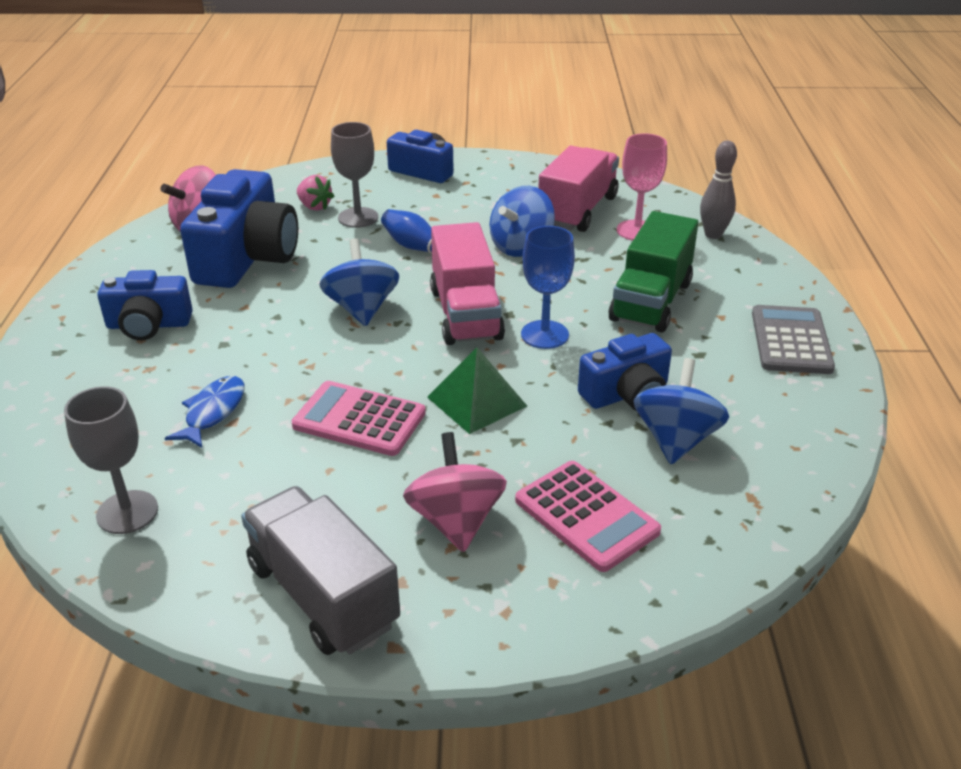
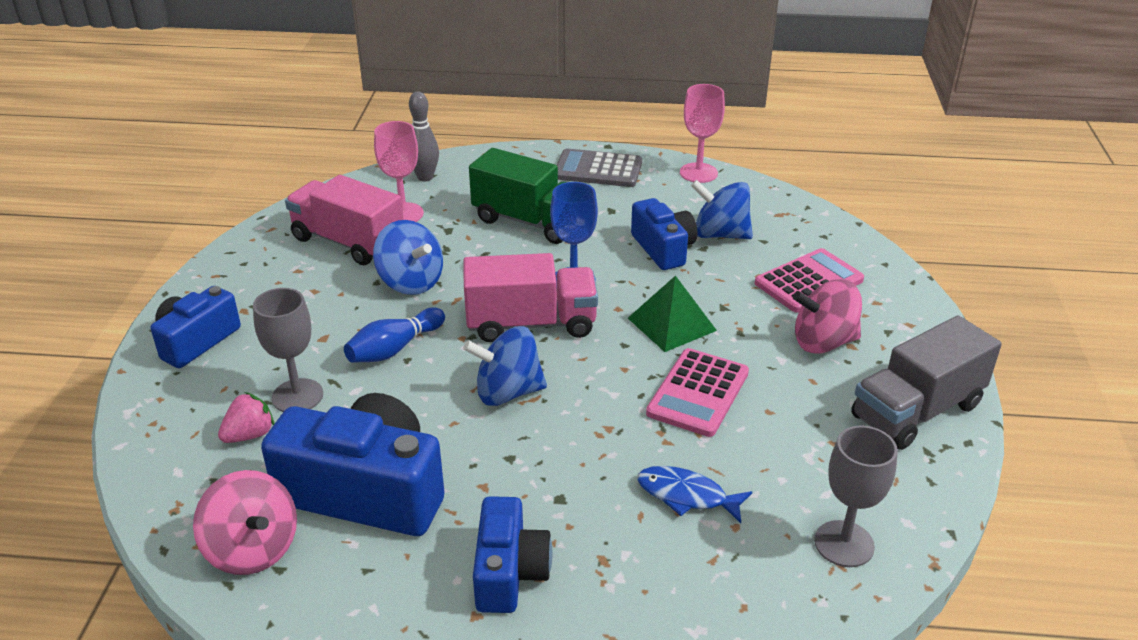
camera: 85 degrees left, 0 degrees up
(829, 422) = (698, 173): none -> pink goblet

